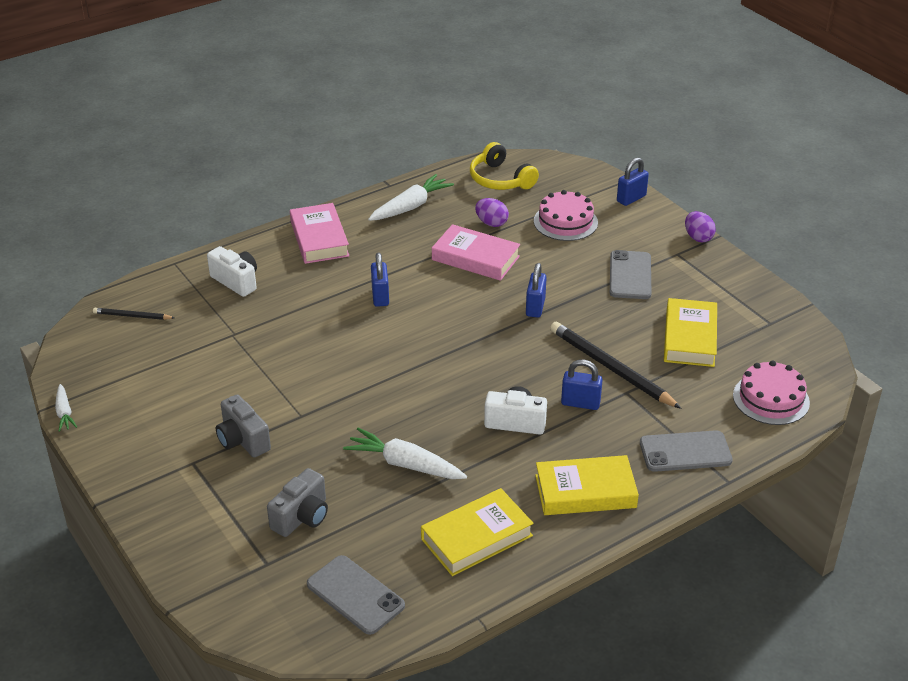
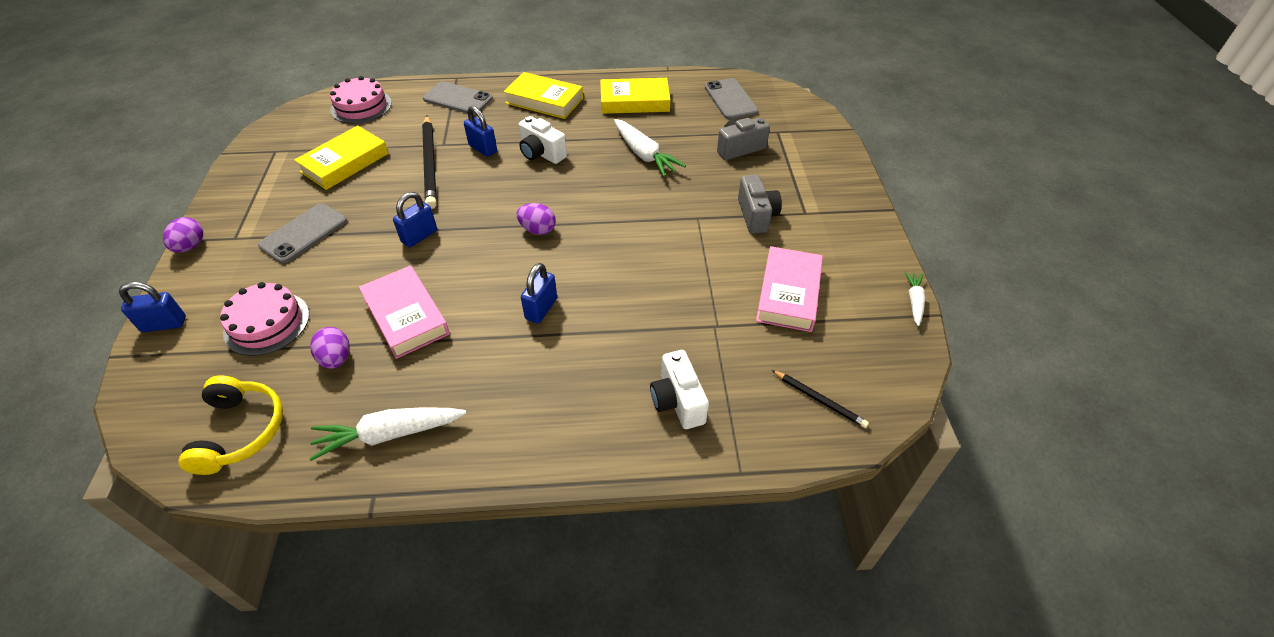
camera: 150 degrees left, 10 degrees up
(319, 239) = (539, 429): pink book -> pink book (788, 293)
(441, 349) = (538, 230): none -> purple egg

